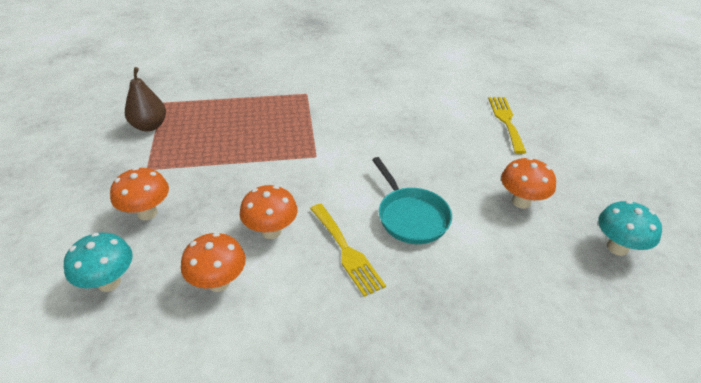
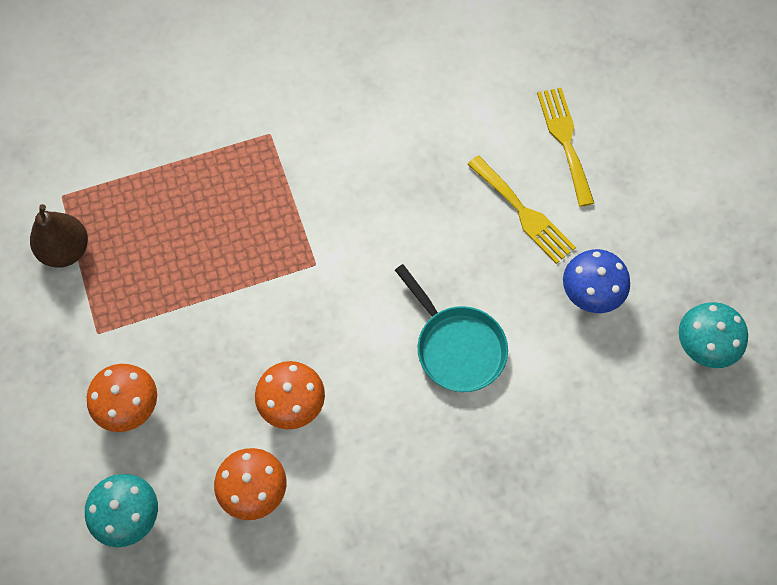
camera: 10 degrees left, 25 degrees up
(346, 251) = (389, 417): yellow fork -> yellow fork (523, 213)
(521, 202) = (590, 295): orange mushroom -> blue mushroom

